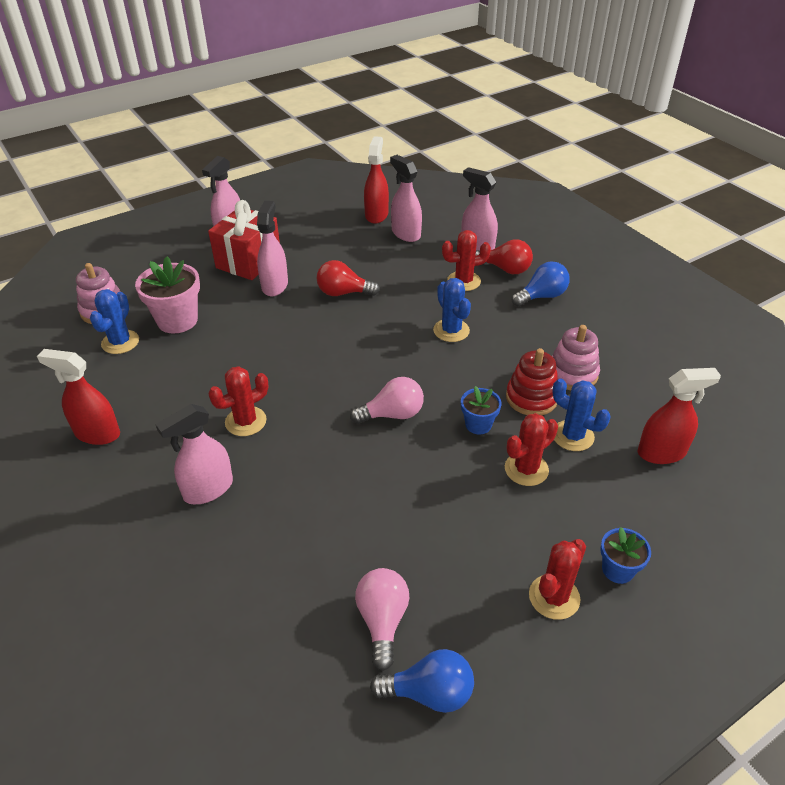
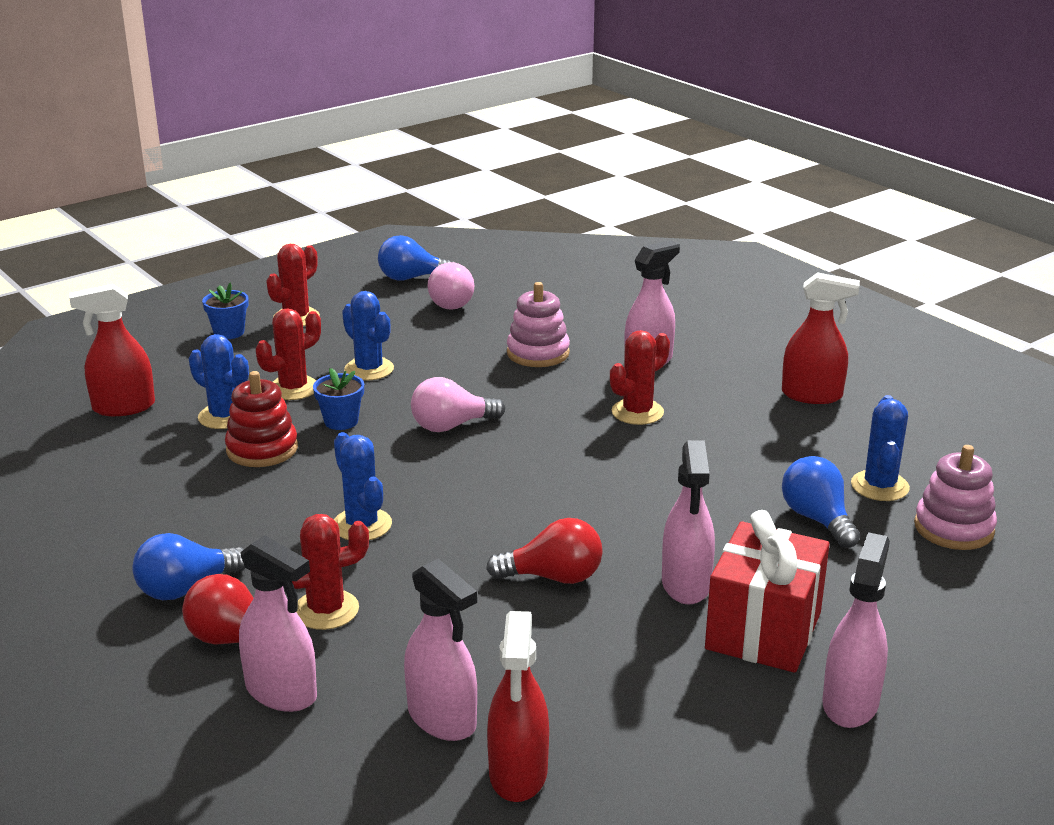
camera: 175 degrees right, 15 degrees down
(177, 320) = (817, 519): pink flower pot -> blue light bulb
(463, 493) = (369, 369): none -> blue cactus
(572, 374) = (191, 477): pink stacking toy -> pink stacking toy (538, 353)

